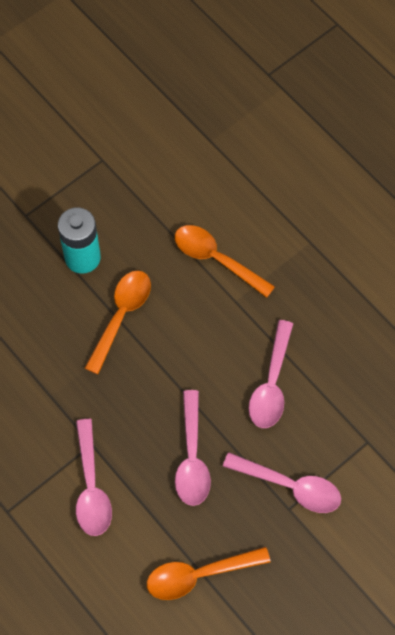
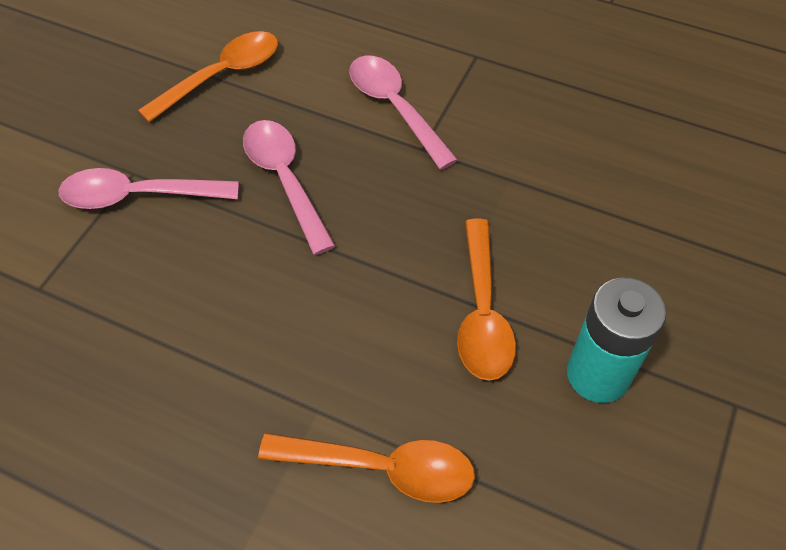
camera: 155 degrees right, 10 degrees down
(271, 384) = (209, 309): pink spoon -> none

